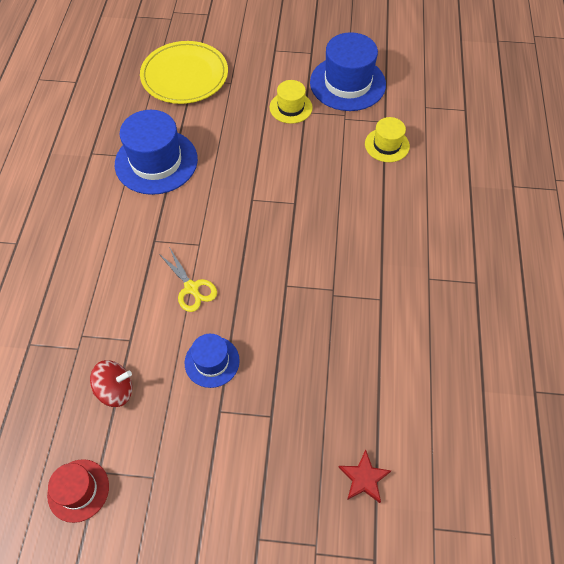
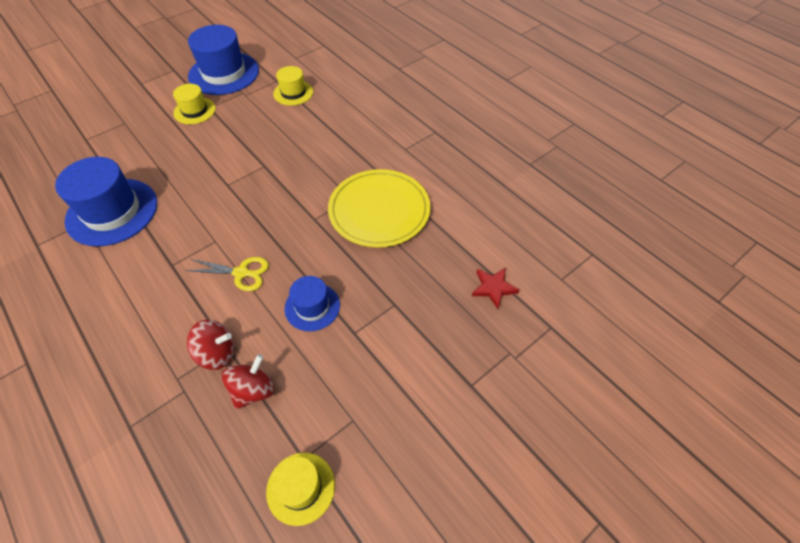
camera: 45 degrees left, 5 degrees down
(78, 490) = (300, 488): red hat -> yellow hat
(120, 339) = (217, 353): none -> red spinning top
(184, 75) = (74, 140): yellow plate -> yellow plate (379, 210)

